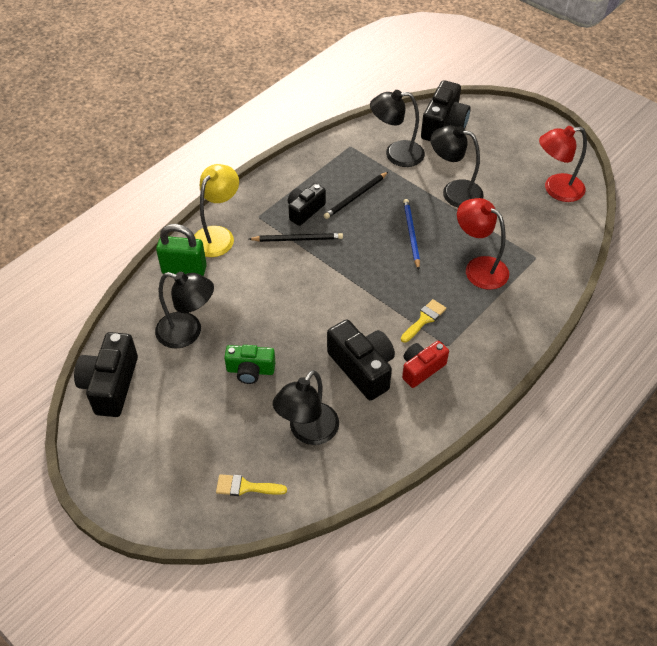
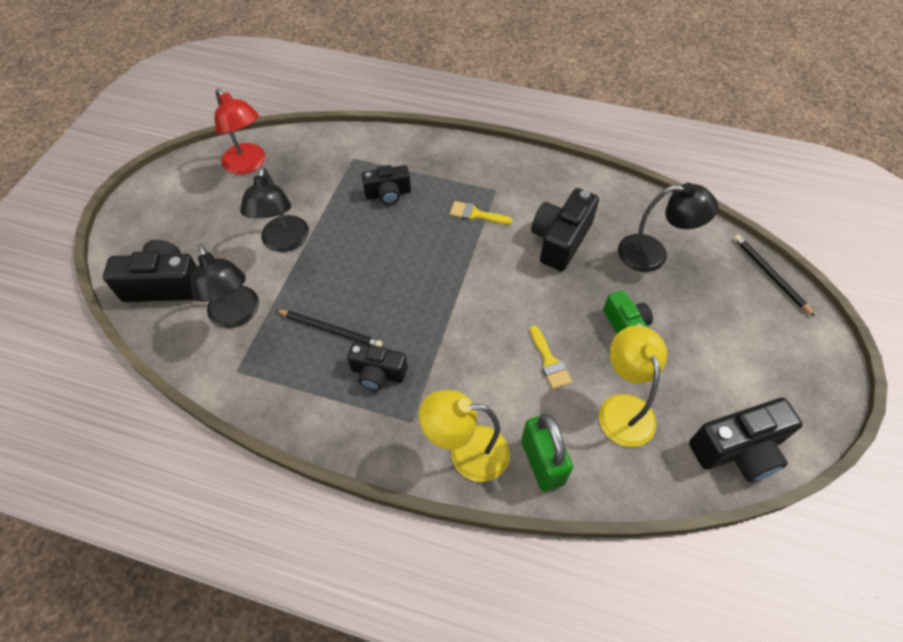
camera: 115 degrees left, 5 degrees up
(188, 333) = (623, 408): black lamp -> yellow lamp
(246, 487) = (736, 276): yellow brush -> yellow brush (549, 361)
(298, 239) = (428, 361): black pencil -> black pencil (769, 274)
(411, 234) = (367, 259): blue pencil -> none
(421, 369) = (532, 200): red camera -> none
(479, 268) = (388, 194): red lamp -> black camera

